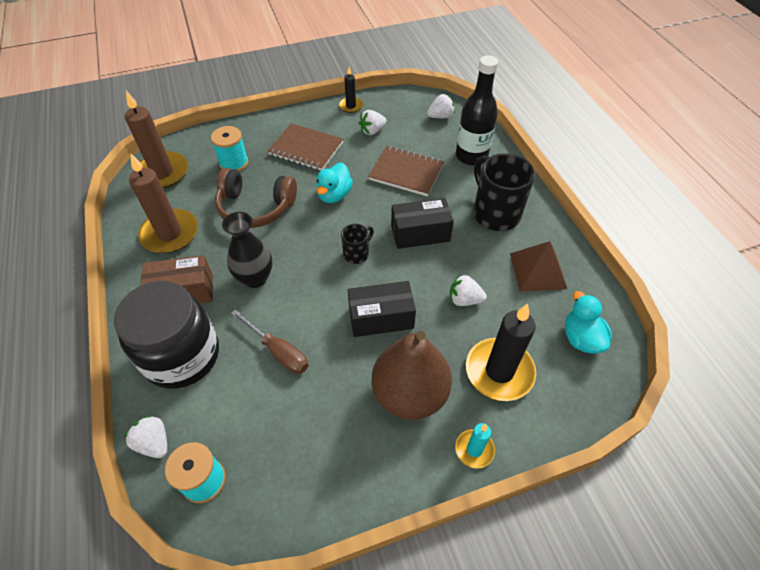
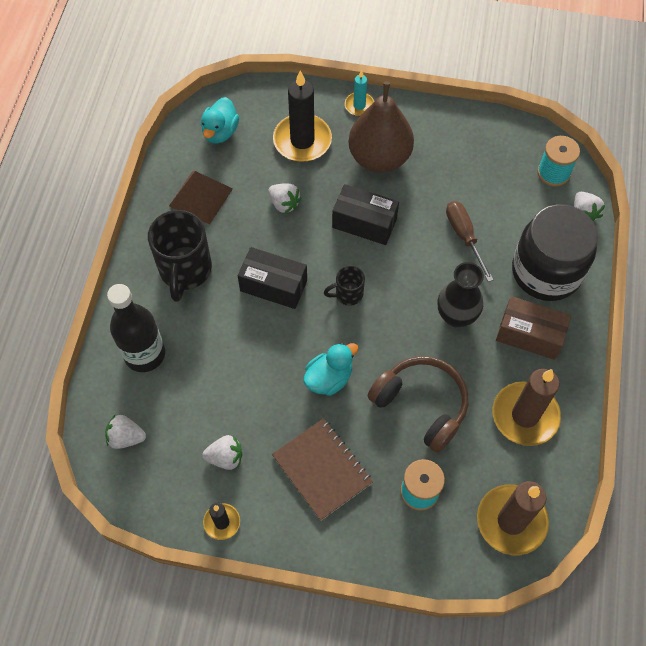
camera: 150 degrees left, 10 degrees up
(406, 172) = (232, 369): brown notebook -> none

